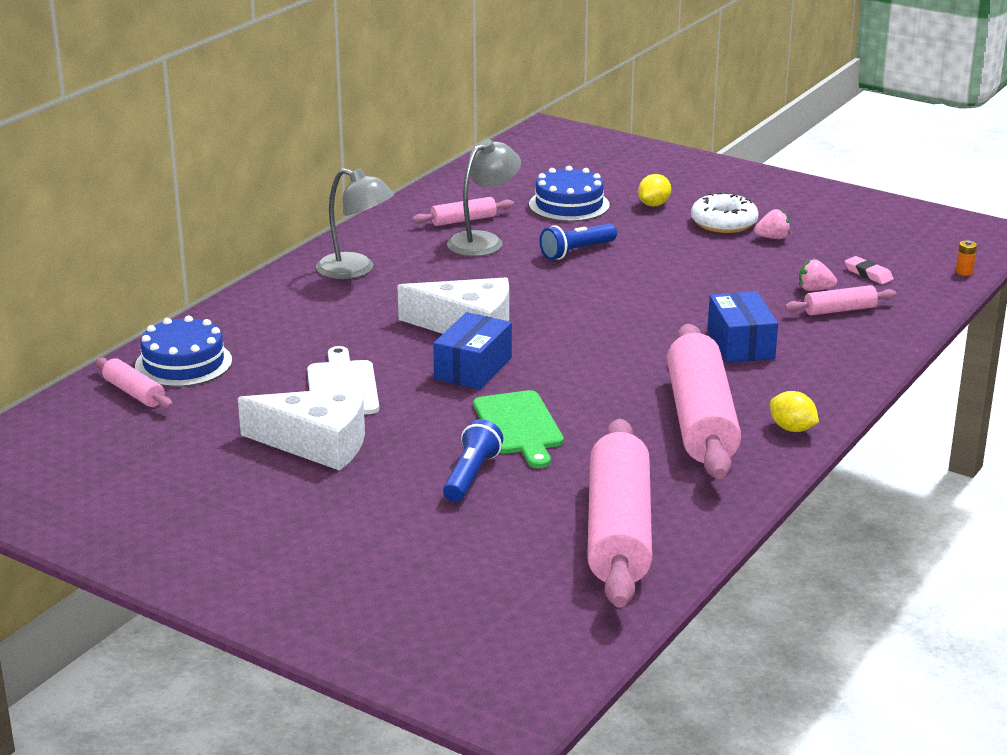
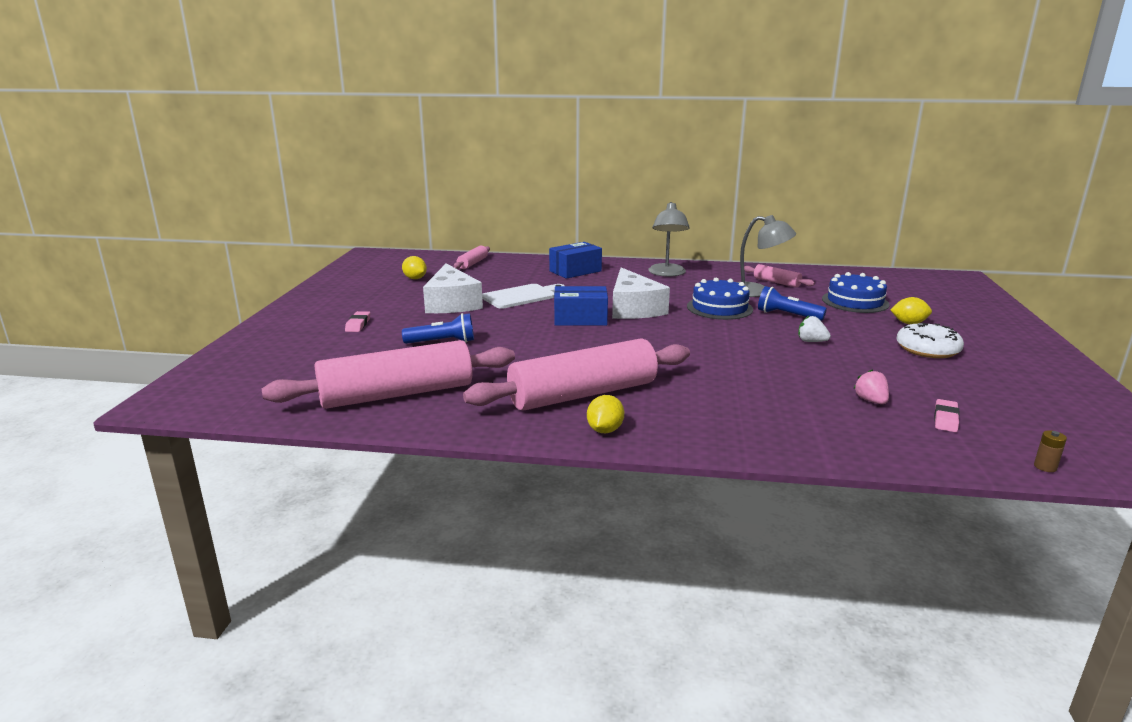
camera: 65 degrees right, 5 degrees down
(159, 454) = (415, 278): none -> yellow lemon
(183, 363) = (513, 265): blue cake -> blue cake (719, 308)
(339, 530) = (358, 324): none -> pink eraser
(519, 426) = (517, 343): green cutting board -> none
(660, 266) = (811, 341): none -> white strawberry
(740, 344) = (725, 388): blue box -> blue box (575, 271)
(772, 238) = (937, 370): pink strawberry -> none
(839, 310) = (849, 417): pink rolling pin -> none
(964, 272) = (1045, 467): orange battery -> brown battery

